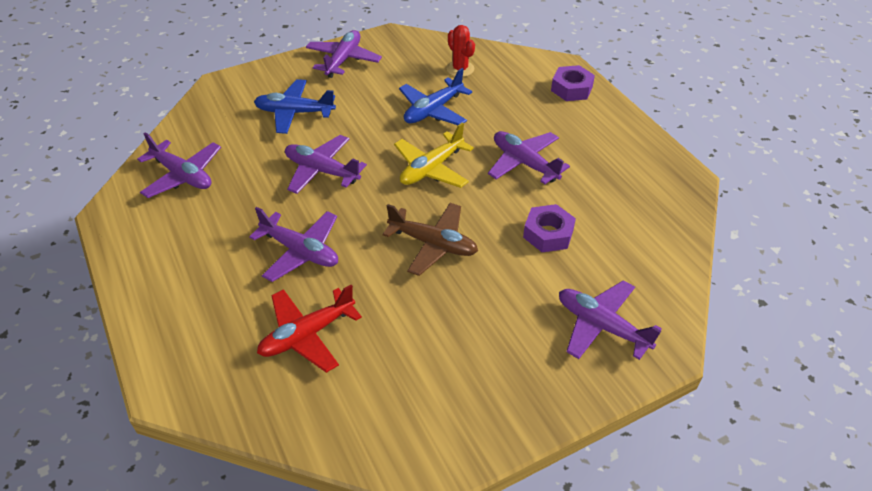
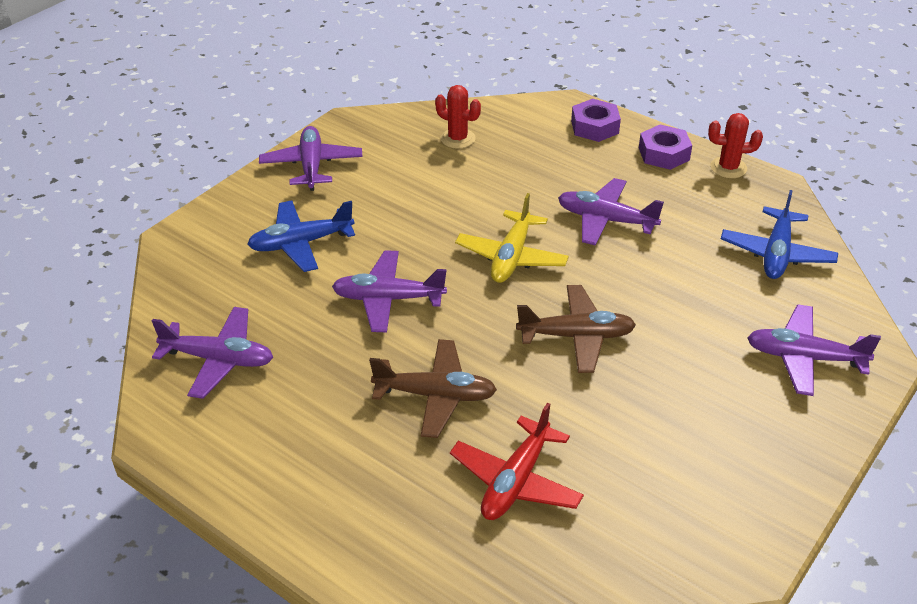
camera: 25 degrees left, 5 degrees down
(300, 251) = (435, 395): purple plane -> brown plane
(433, 110) = (463, 193): blue plane -> blue plane (776, 253)
(548, 234) = (685, 285): purple nut -> purple nut (663, 154)
(657, 152) = (728, 168): none -> red cactus

